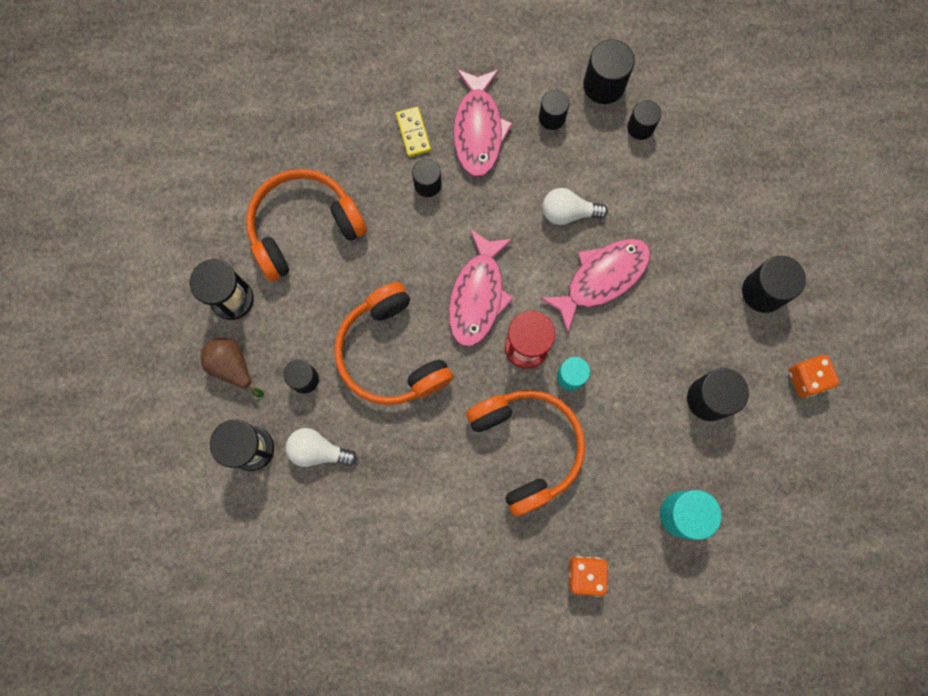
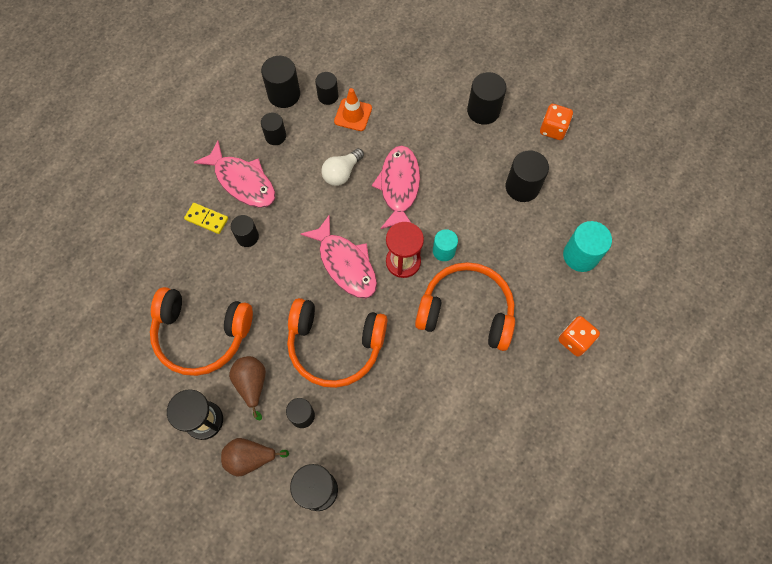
camera: 50 degrees left, 10 degrees down
(296, 311) = (252, 384): none -> brown pear
(304, 228) = (201, 334): orange headphones -> orange headphones turned 90 degrees counterclockwise
(318, 451) = (358, 445): white light bulb -> none
(641, 169) = (353, 115): none -> orange traffic cone

